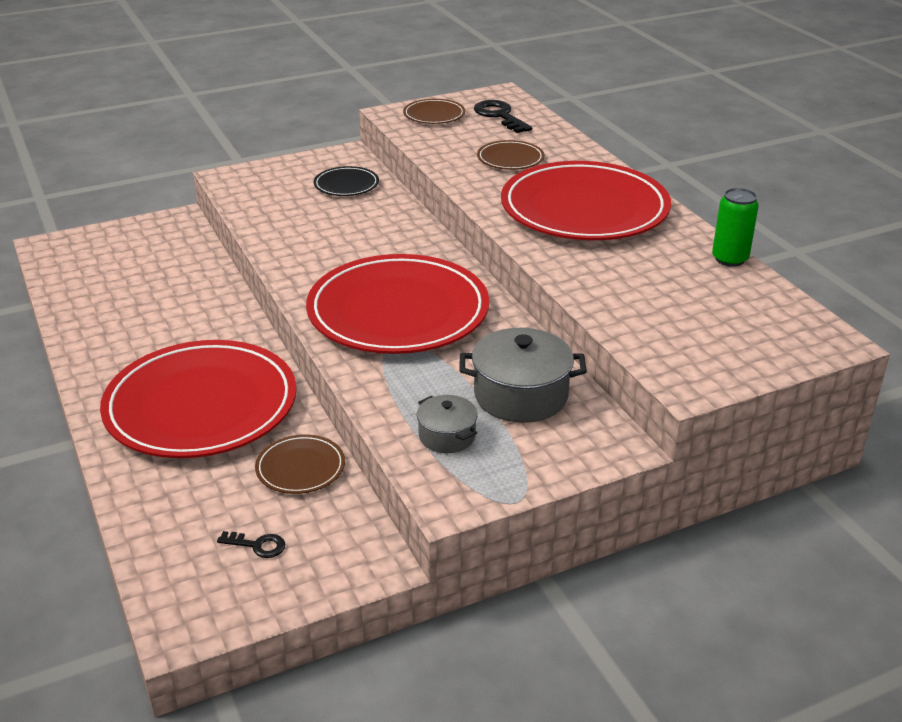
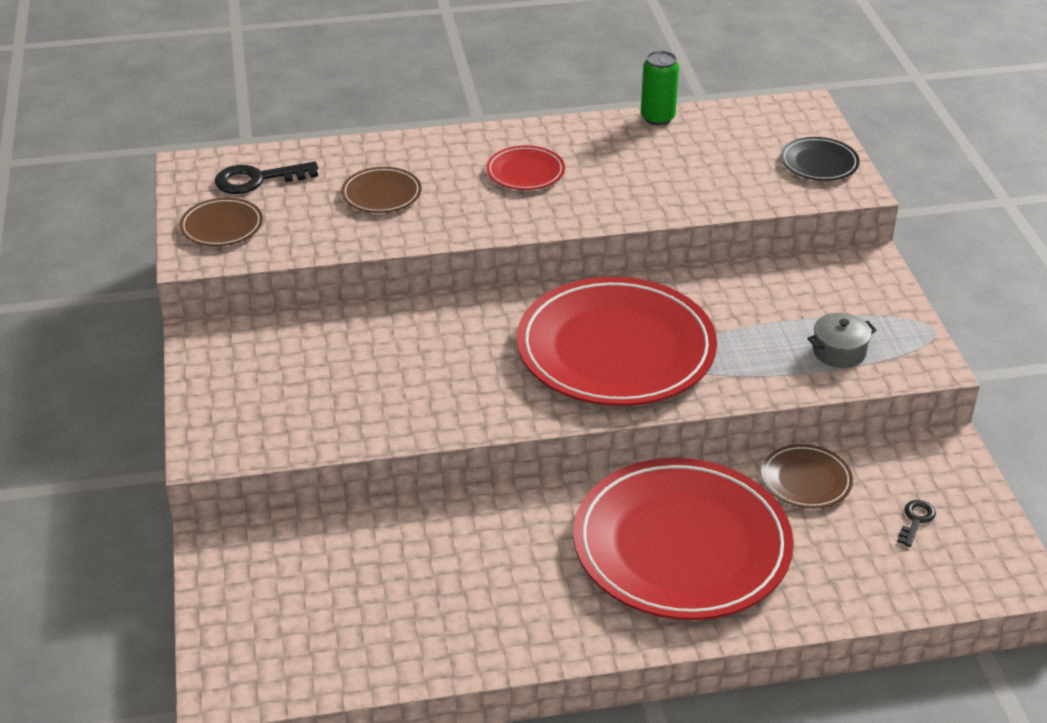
camera: 75 degrees left, 5 degrees up
(346, 185) = (295, 347): black plate -> black plate (819, 163)
(521, 395) = (786, 298): grey pot -> none
(584, 209) = (525, 172): red plate -> red plate, size x0.43

